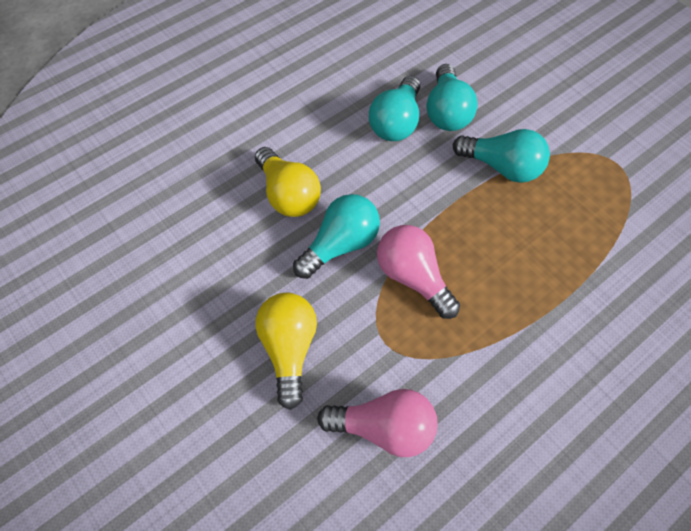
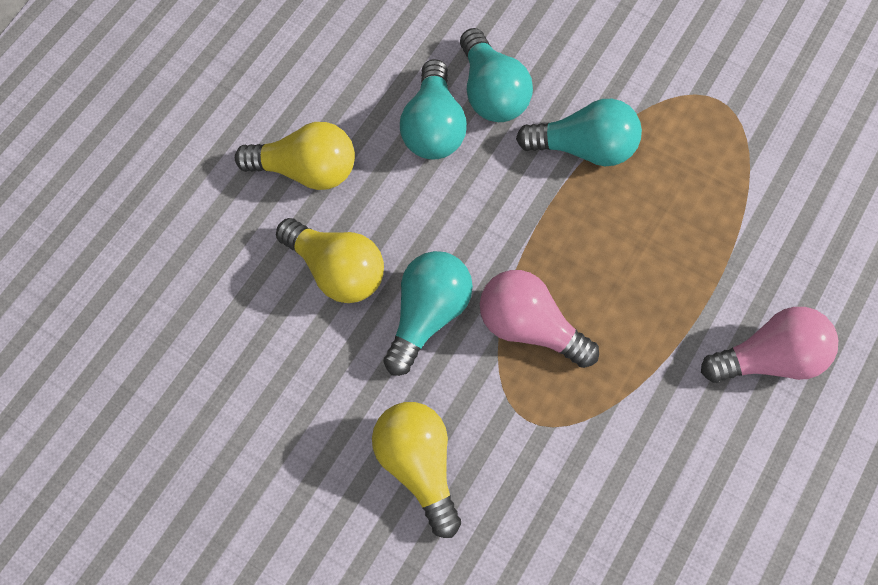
camera: 20 degrees left, 5 degrees up
(296, 124) = (306, 170): none -> yellow light bulb
(384, 428) = (563, 519): pink light bulb -> pink light bulb (770, 359)

